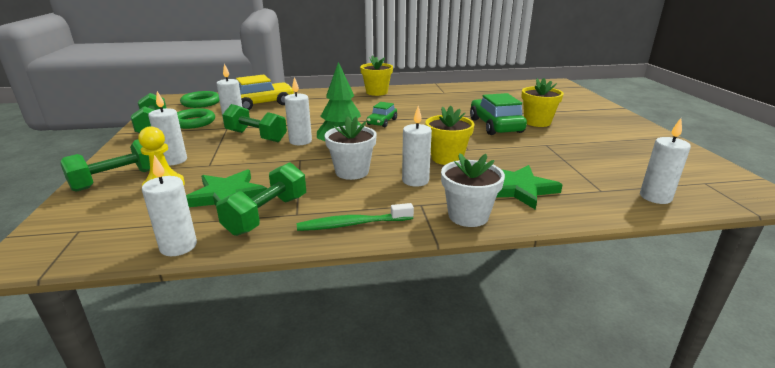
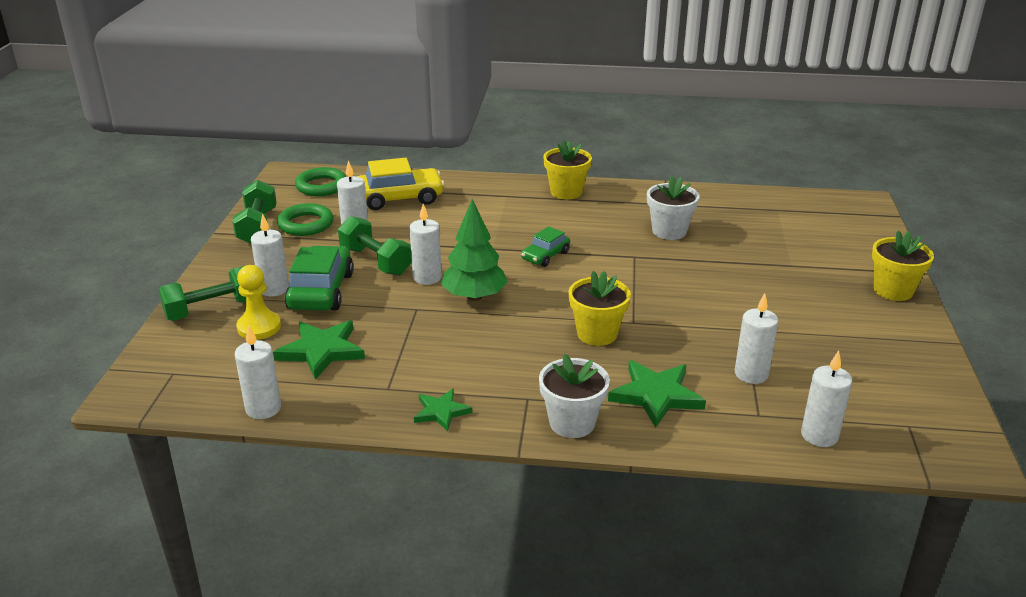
camera: 15 degrees right, 5 degrees up
(267, 215) = (357, 384): green dumbbell -> none
(352, 172) = (470, 338): white flower pot -> white flower pot (669, 231)
(352, 224) = (441, 412): green toothbrush -> green star
(415, 180) = (539, 363): white candle -> white candle (751, 374)
(495, 125) = (698, 284): green car -> green car (321, 291)
(537, 122) = (764, 286): yellow flower pot -> yellow flower pot (893, 290)

